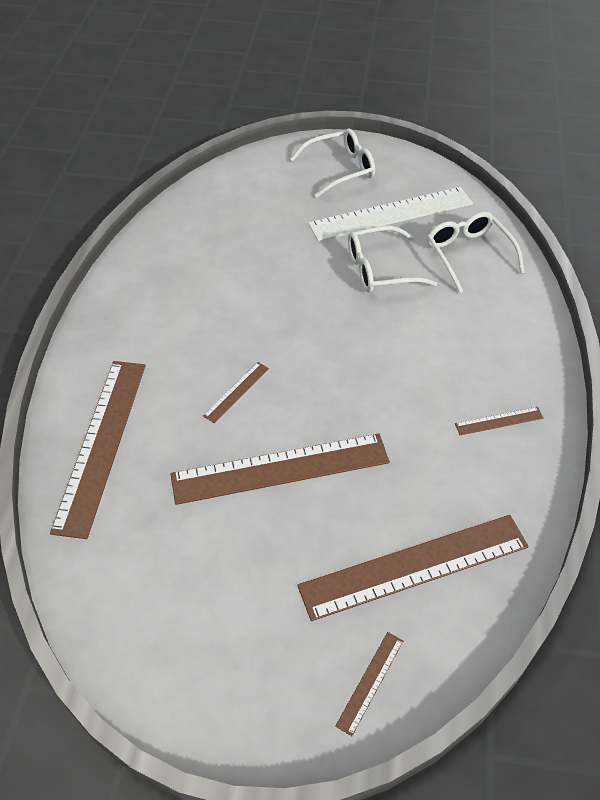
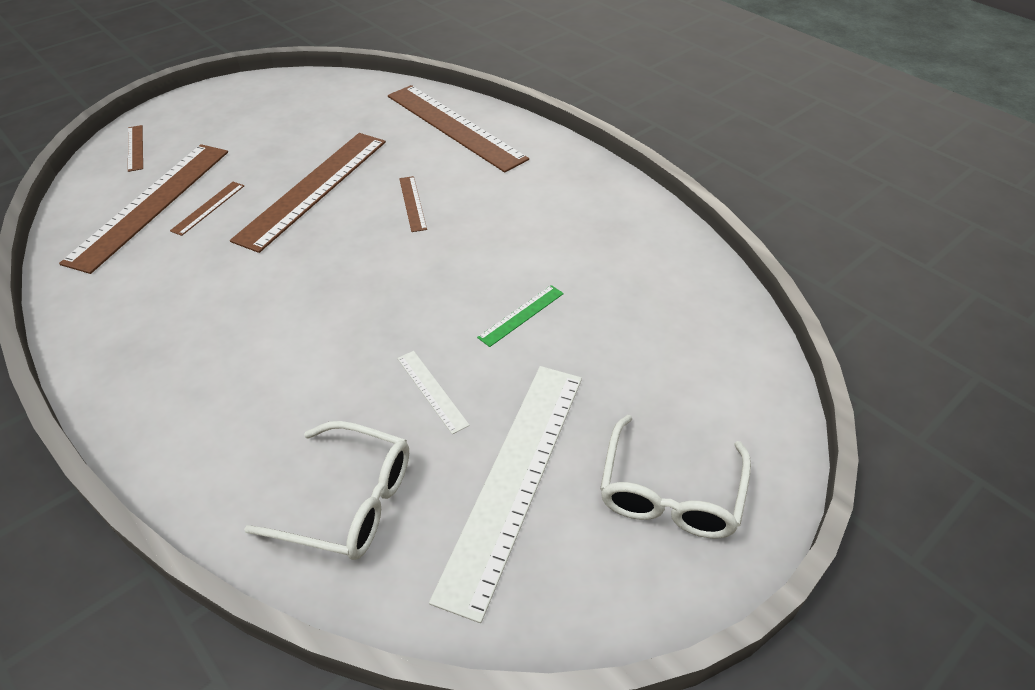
camera: 130 degrees right, 5 degrees down
(287, 269) = (521, 315): none -> green ruler
(380, 269) = (432, 391): white glasses -> white ruler
(499, 421) = (151, 334): brown ruler -> brown ruler (208, 208)

